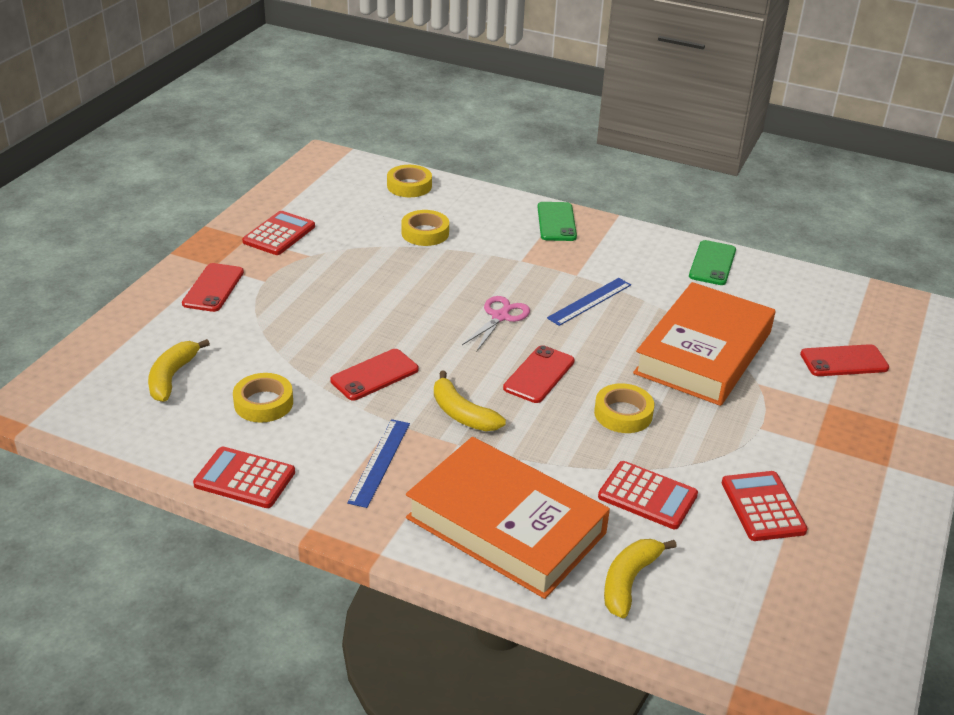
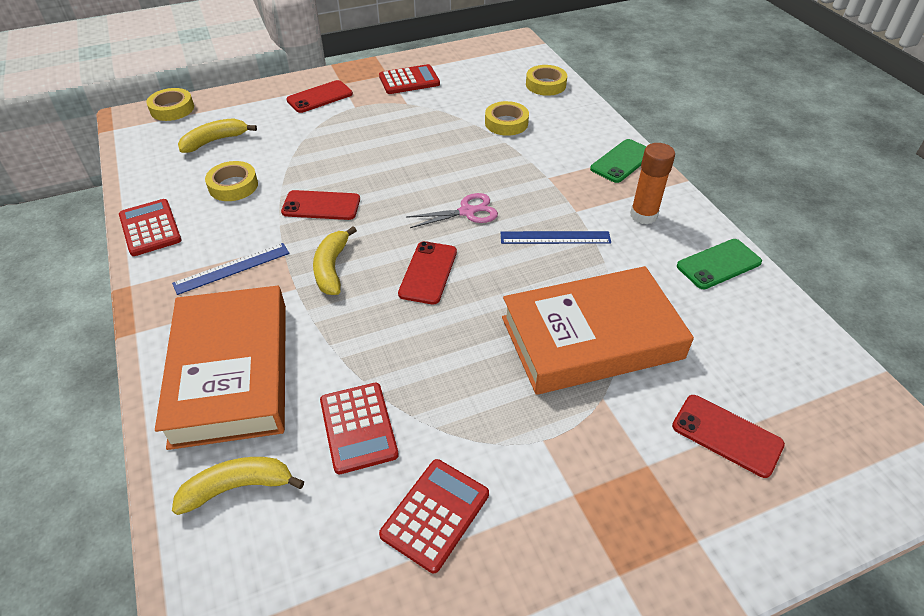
camera: 45 degrees right, 10 degrees up
(539, 374) = (428, 272): red phone -> red phone turned 60 degrees counterclockwise
(623, 414) = (444, 345): yellow tape -> yellow tape (172, 109)
(624, 254) = (643, 215): none -> orange glue stick

